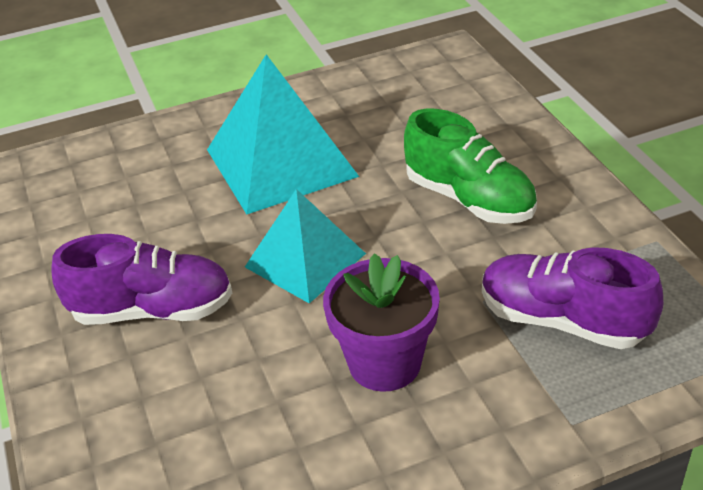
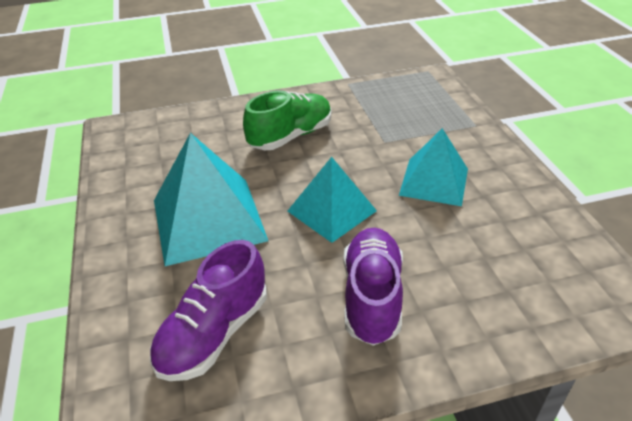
camera: 85 degrees left, 0 degrees up
(384, 363) = (434, 181): purple flower pot -> turquoise pyramid
(562, 321) = (404, 118): purple shoe -> purple shoe (214, 333)

